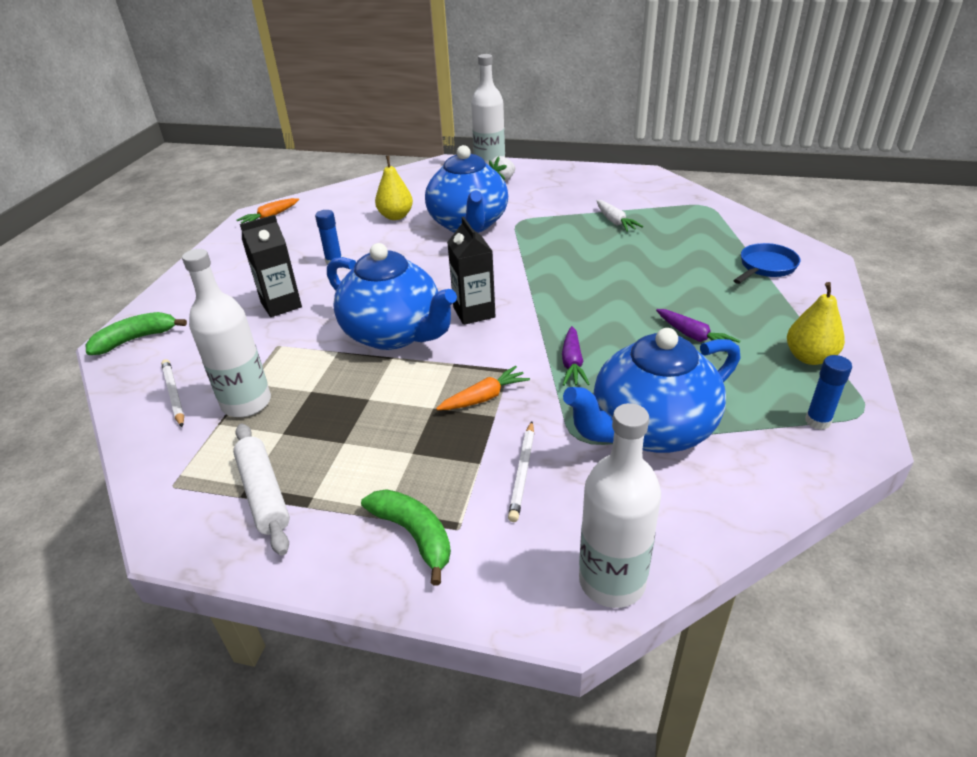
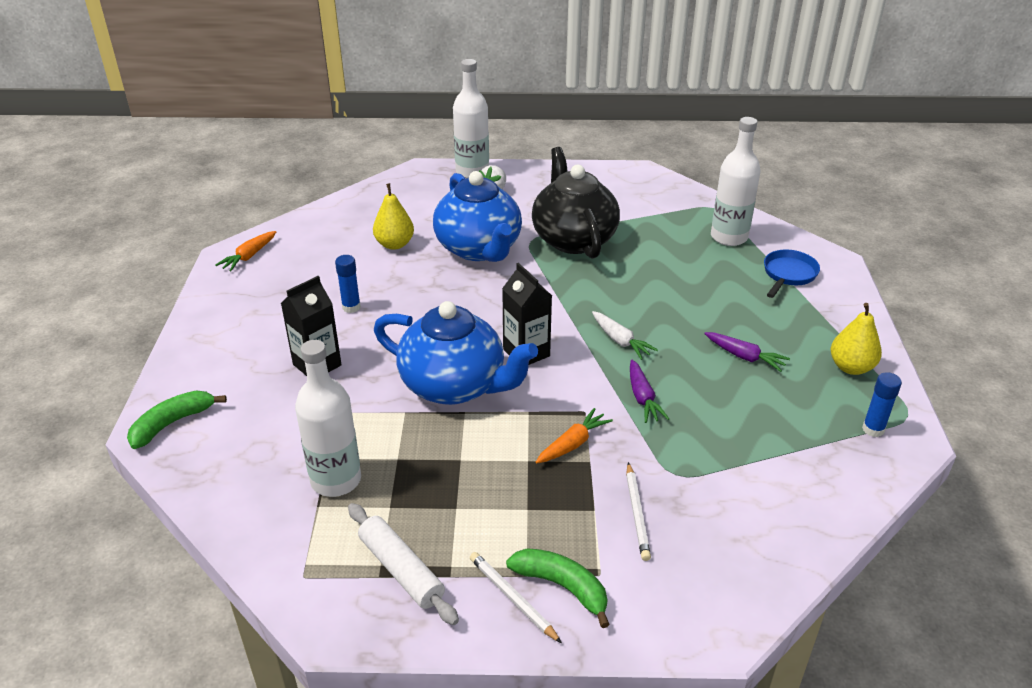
camera: 15 degrees left, 0 degrees up
(174, 394) = (251, 480): white pencil -> white pencil (512, 598)
(559, 222) = (573, 239): none -> black teapot
(612, 581) = (747, 599): white bottle -> white bottle (729, 237)
(615, 222) = (629, 233): white carrot -> white carrot (620, 341)
(650, 429) = (735, 456): blue teapot -> none

